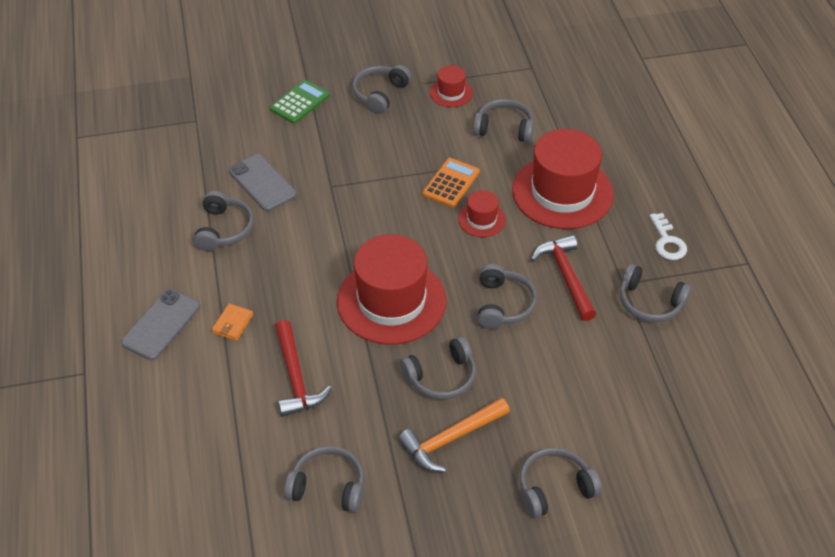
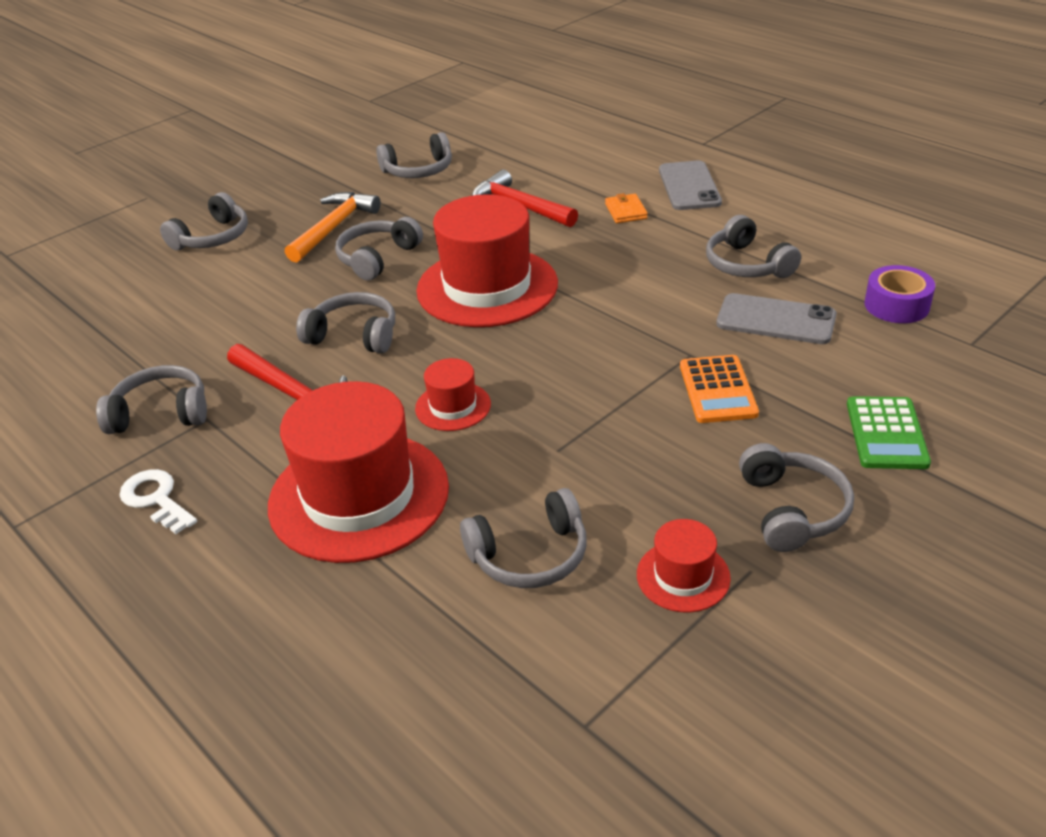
camera: 150 degrees right, 10 degrees down
(192, 158) = (896, 305): none -> purple tape
(451, 183) = (537, 431): orange calculator -> orange calculator (717, 390)
(503, 305) = (354, 335): grey headphones -> grey headphones turned 135 degrees clockwise

